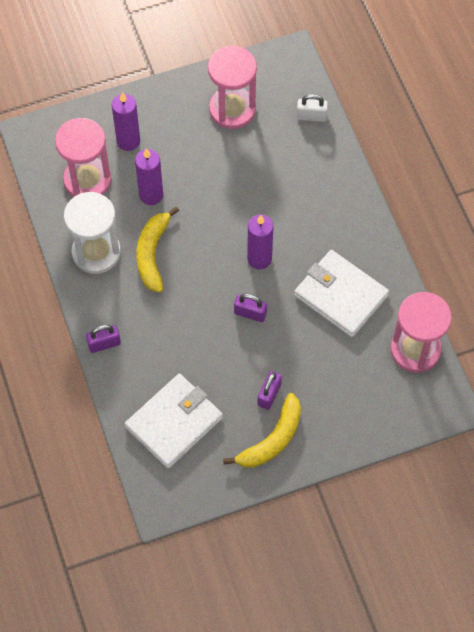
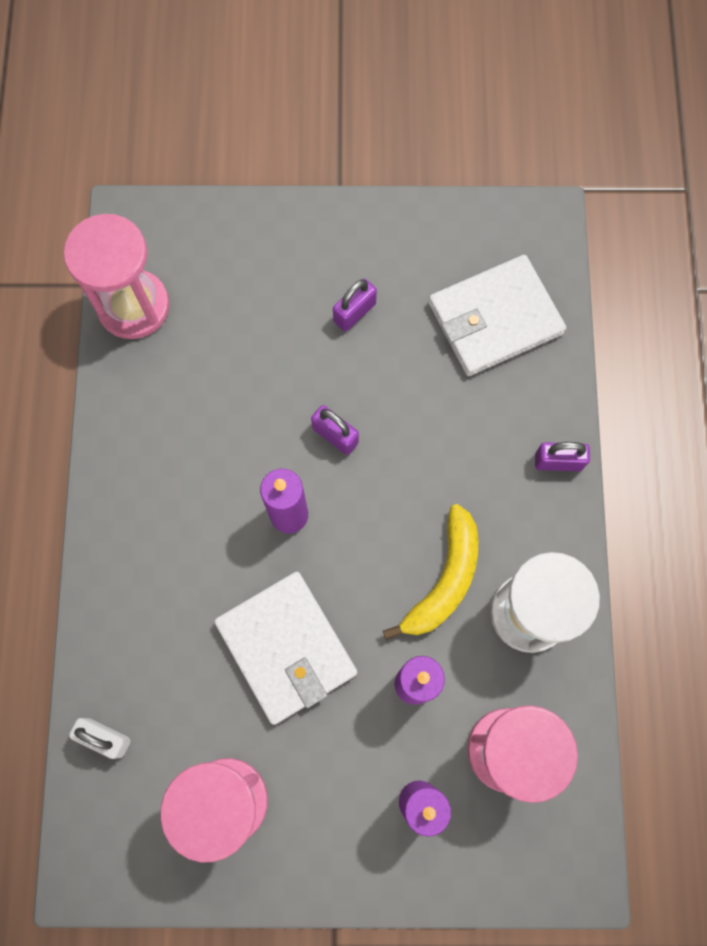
camera: 160 degrees left, 10 degrees up
(272, 439) = (373, 253): yellow banana -> none
(341, 295) = (197, 417): white wallet -> white wallet (286, 648)

